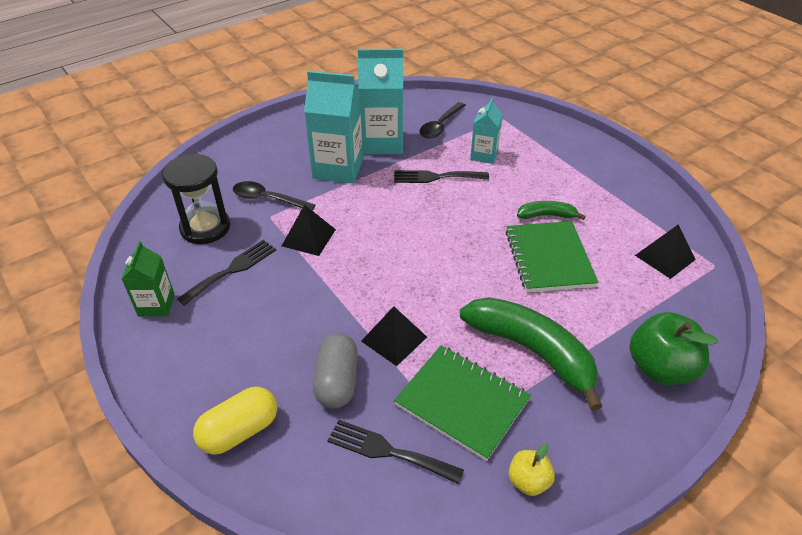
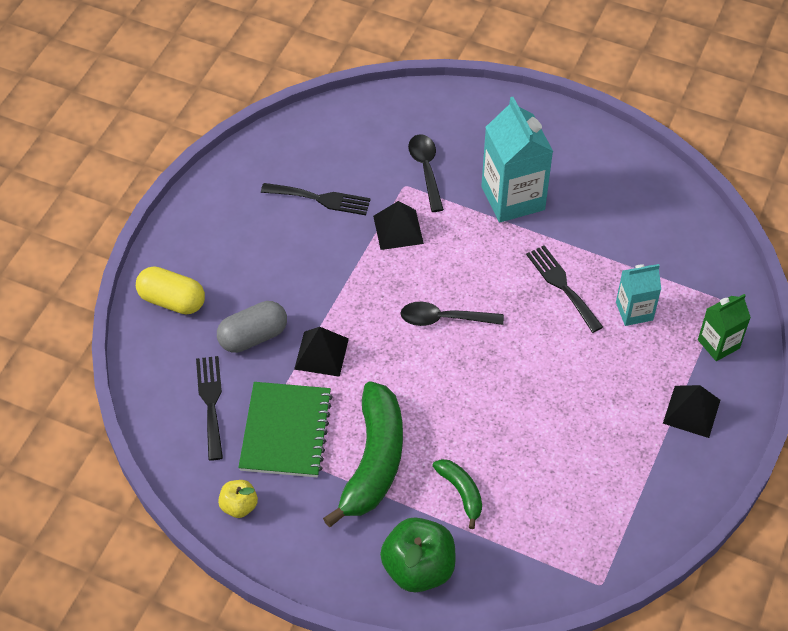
camera: 60 degrees right, 10 degrees up
(156, 305) = (250, 174): green carton -> green carton (718, 344)
(205, 227) = (356, 149): black hourglass -> none
(382, 142) = (584, 212): turquoise carton -> none
(440, 126) = (657, 248): black spoon -> black spoon (444, 319)
(546, 215) = (572, 407): green banana -> green banana (461, 492)
(549, 258) = (506, 432): green notebook -> none
(665, 257) = (581, 534): black pyramid -> black pyramid (691, 411)

